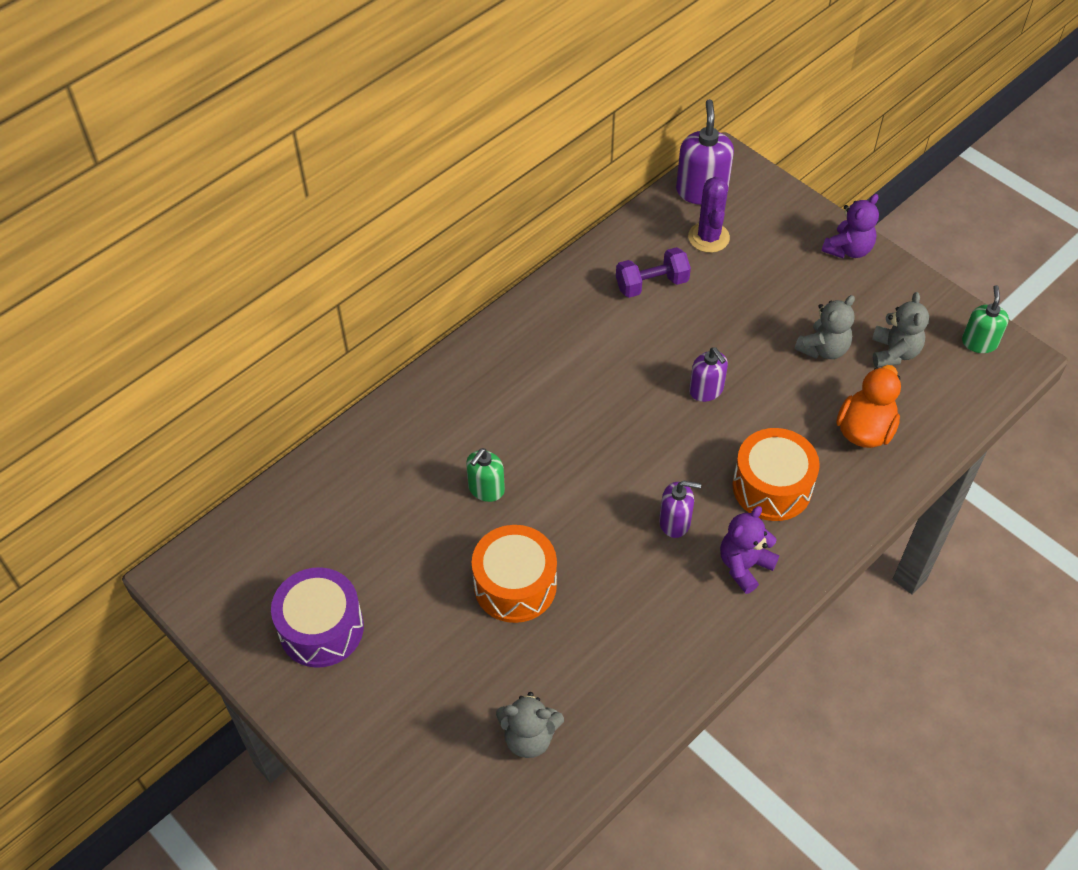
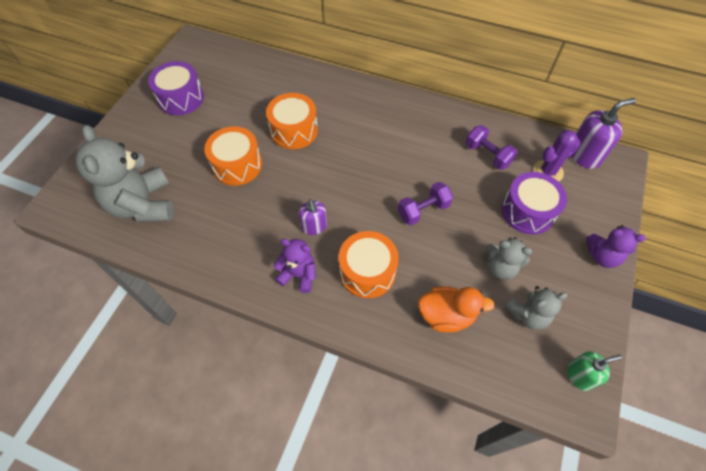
camera: 65 degrees right, 5 degrees up
(486, 489) = (294, 130): green soap dispenser -> orange drum
(529, 737) = (143, 205): grey teddy bear -> grey teddy bear, size x1.84
(706, 390) = (423, 210): purple soap dispenser -> purple dumbbell
(757, 286) = (528, 211): none -> purple drum

